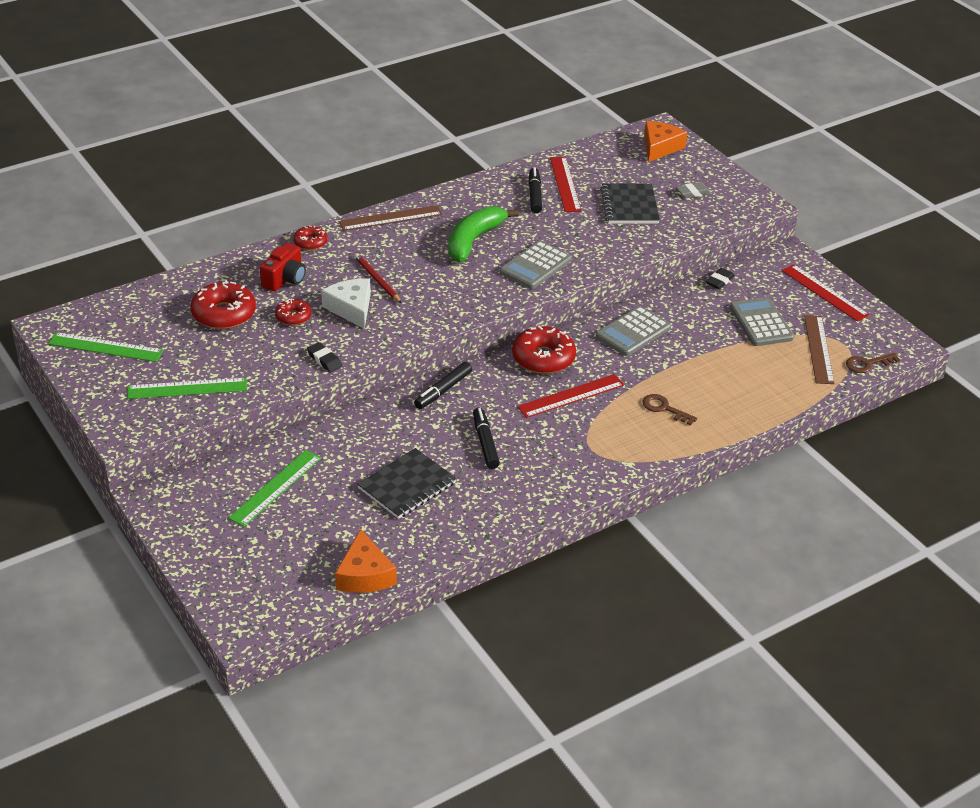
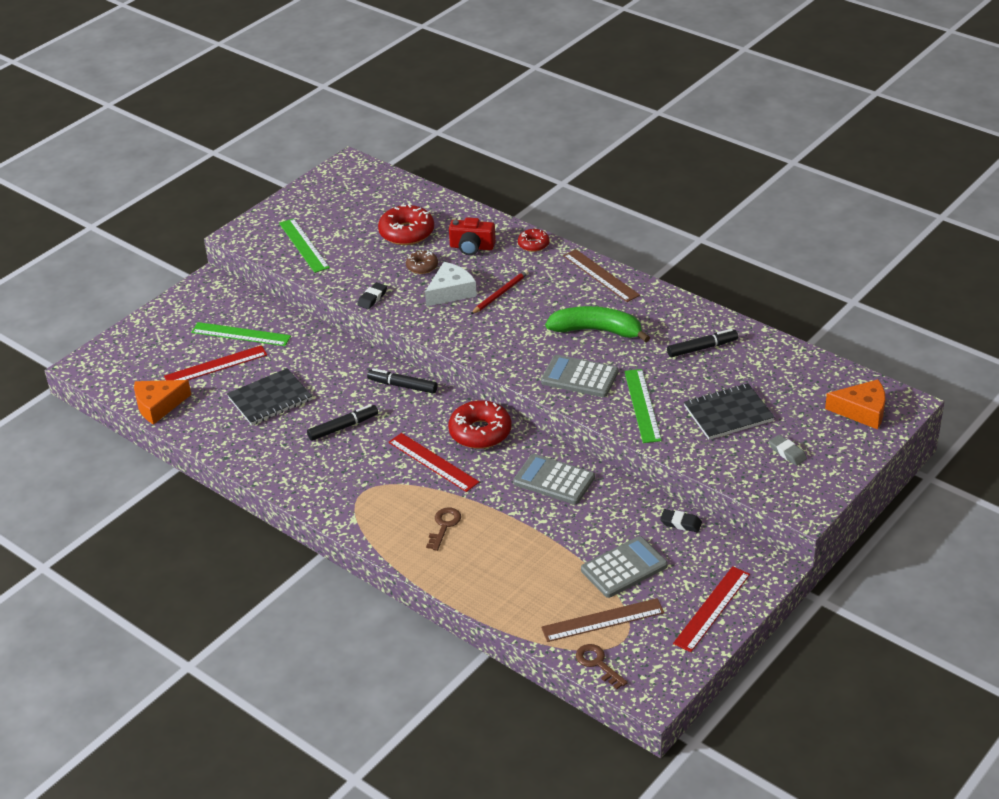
camera: 75 degrees right, 0 degrees up
(105, 347) = (335, 194): green ruler -> green ruler (642, 405)
(293, 317) = (422, 266): red donut -> brown donut
(407, 486) = (270, 399): black notebook -> black notebook turned 60 degrees counterclockwise
(565, 184) = (736, 362): red ruler -> red ruler (216, 366)

